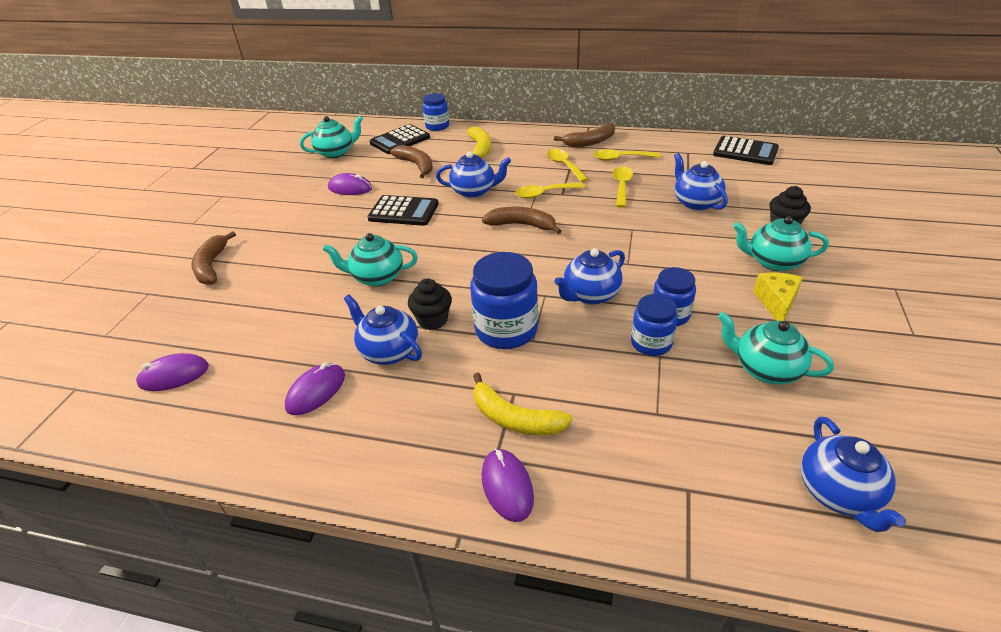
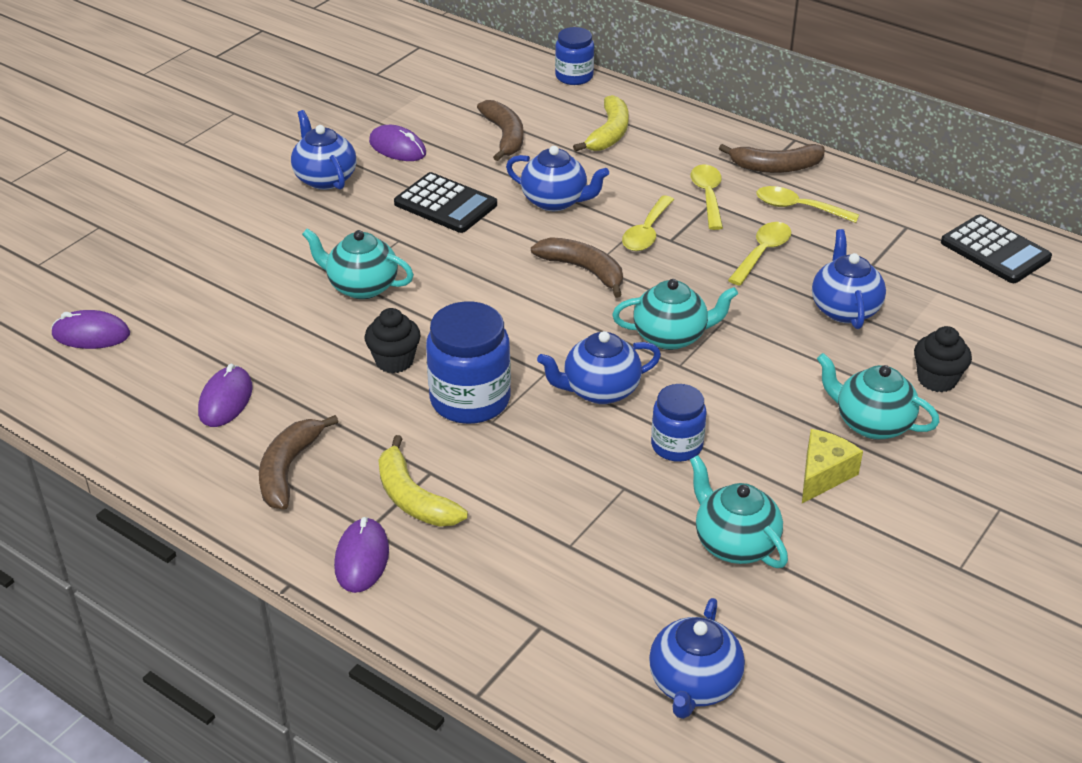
camera: 20 degrees right, 0 degrees up
(212, 266) = (181, 212): brown banana -> brown banana (288, 469)
(316, 391) = (226, 400): purple mouse -> purple mouse turned 45 degrees counterclockwise
(336, 153) = (409, 84): turquoise teapot -> turquoise teapot (671, 336)
(389, 351) = (325, 381): blue teapot -> blue teapot (325, 178)
(400, 140) = (507, 87): black calculator -> none
(544, 194) = (646, 232): yellow spoon -> yellow spoon turned 75 degrees counterclockwise
(651, 343) = (626, 470): blue jar -> none

